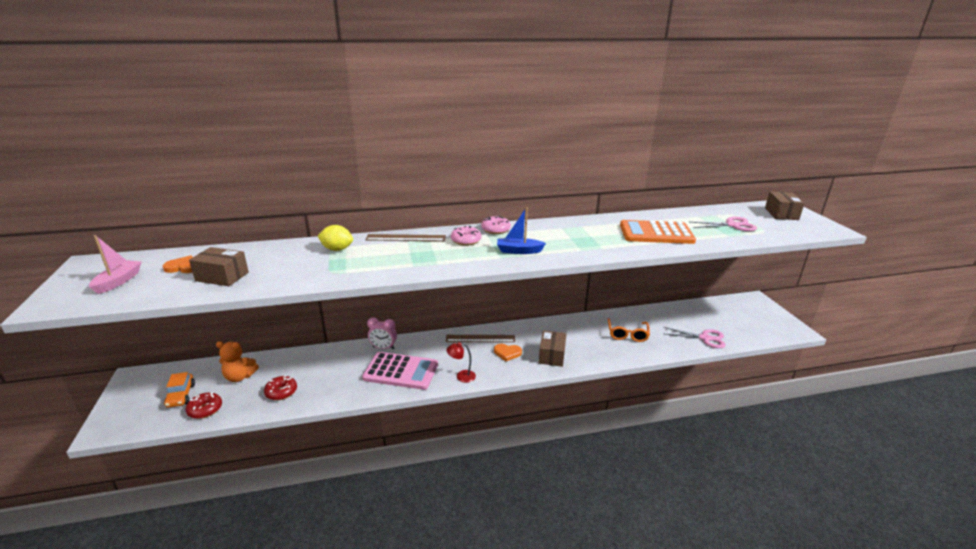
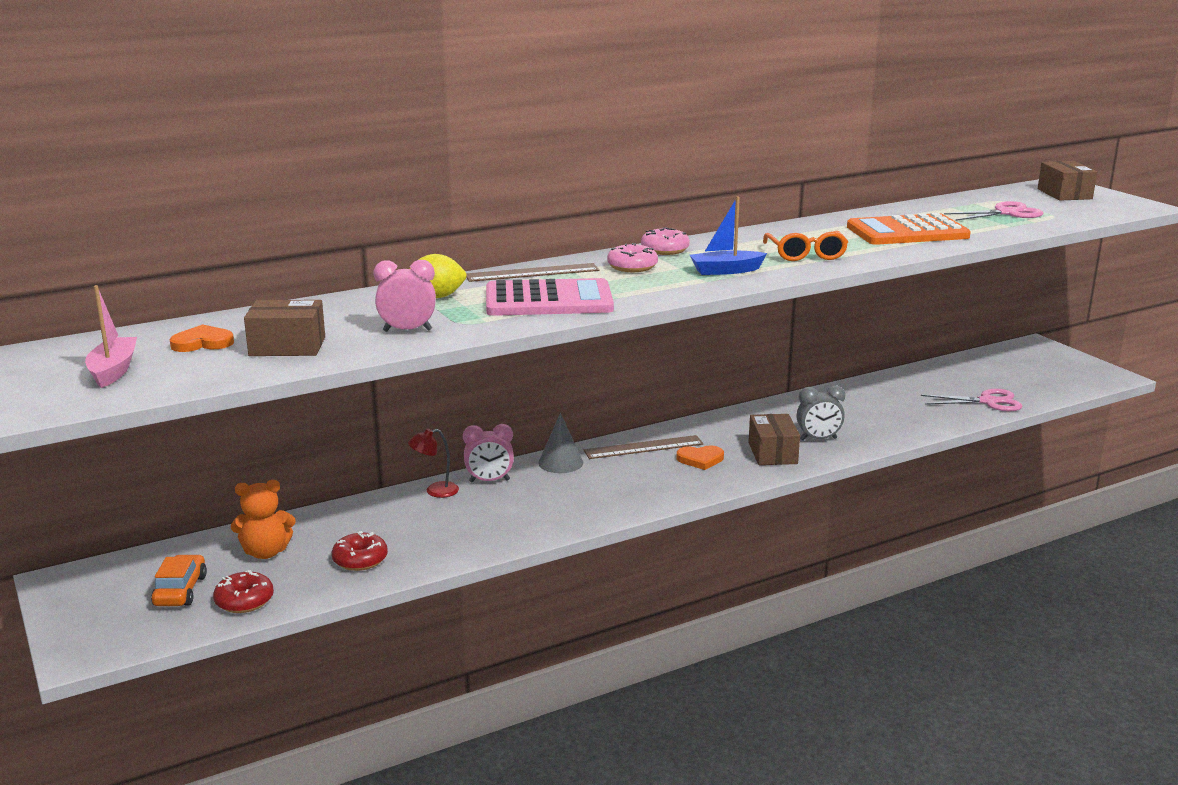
camera: 15 degrees left, 5 degrees down
(181, 395) = (180, 591): orange car -> orange car turned 150 degrees counterclockwise
(296, 274) = (407, 330): none -> pink clock
(401, 371) = (543, 506): pink calculator -> pink calculator (548, 300)
(429, 342) = (560, 463): none -> grey cone
(461, 376) = (648, 497): red lamp -> red lamp (435, 491)
(584, 349) = (818, 439): none -> grey clock
(627, 334) = (871, 412): orange glasses -> orange glasses (805, 254)

